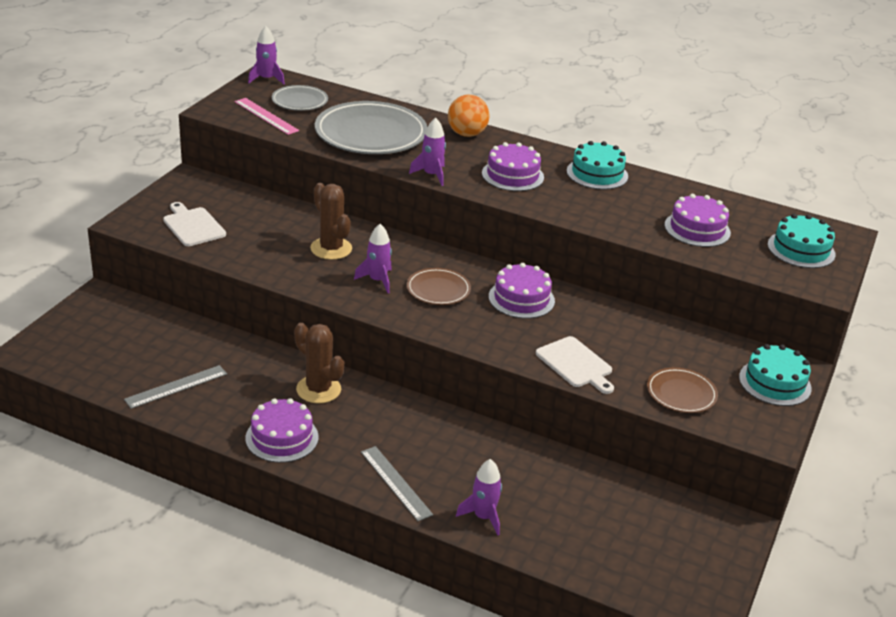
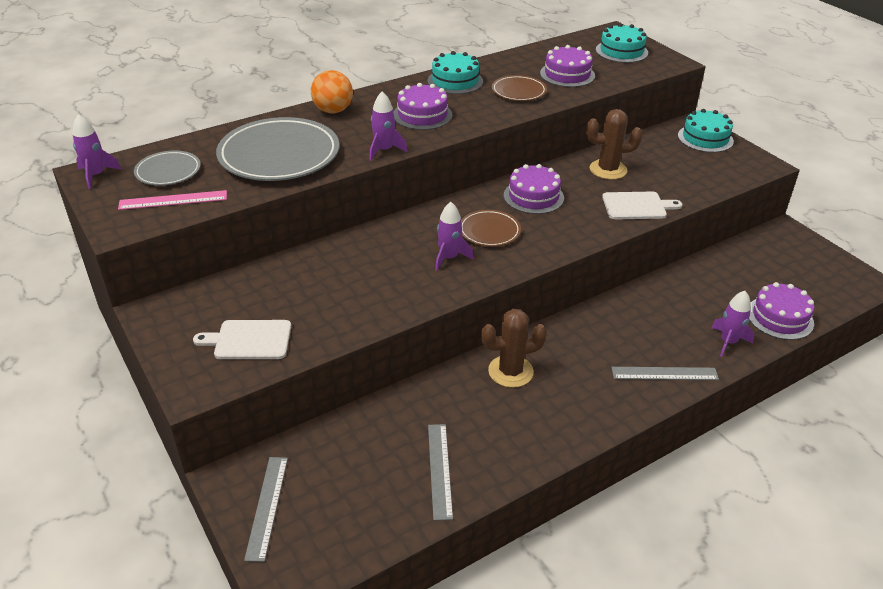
camera: 55 degrees left, 5 degrees up
(86, 321) = (267, 506): none -> grey ruler
(282, 438) = (566, 421): purple cake -> purple cake (780, 317)
(331, 249) = (375, 265): brown cactus -> brown cactus (608, 170)
(681, 393) = (698, 177): brown plate -> brown plate (518, 91)

